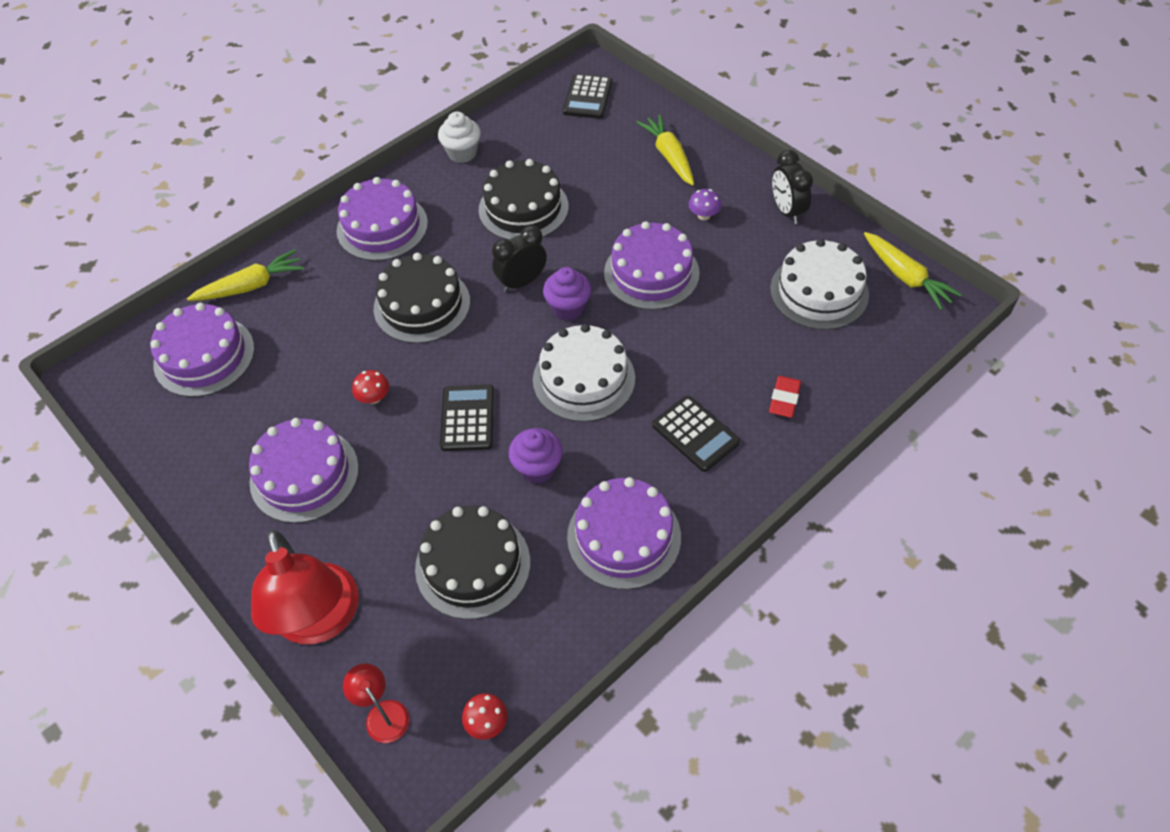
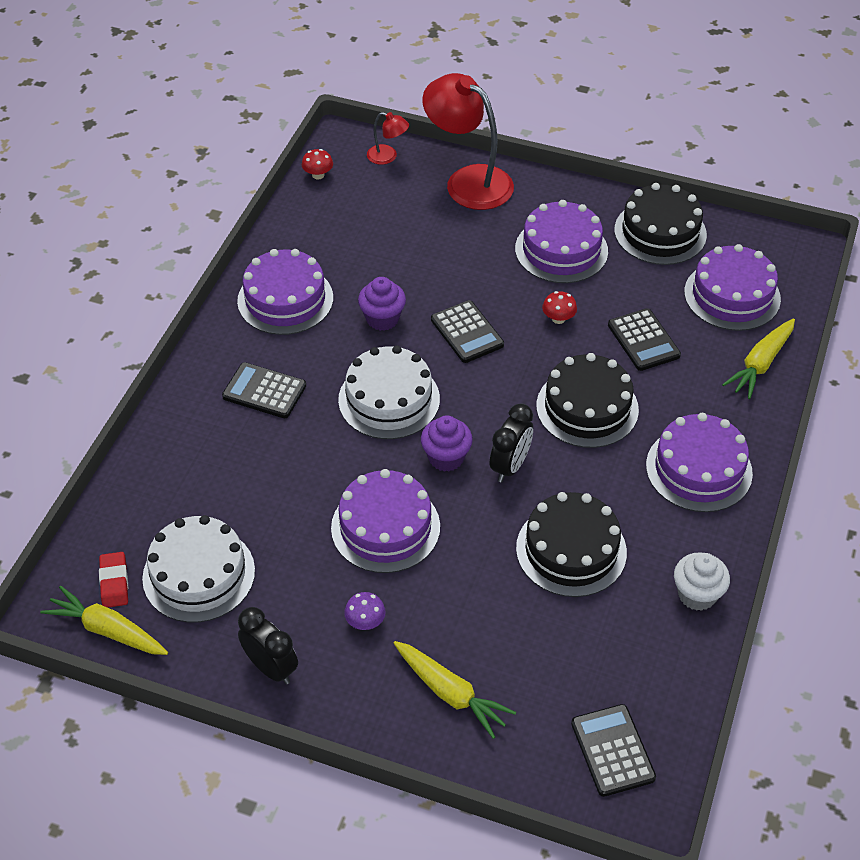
camera: 150 degrees right, 5 degrees down
(321, 345) = (643, 340): none -> black calculator
(473, 565) = (387, 244): black cake -> black cake (660, 232)
(784, 399) = (196, 450): red eraser -> red eraser (114, 582)

